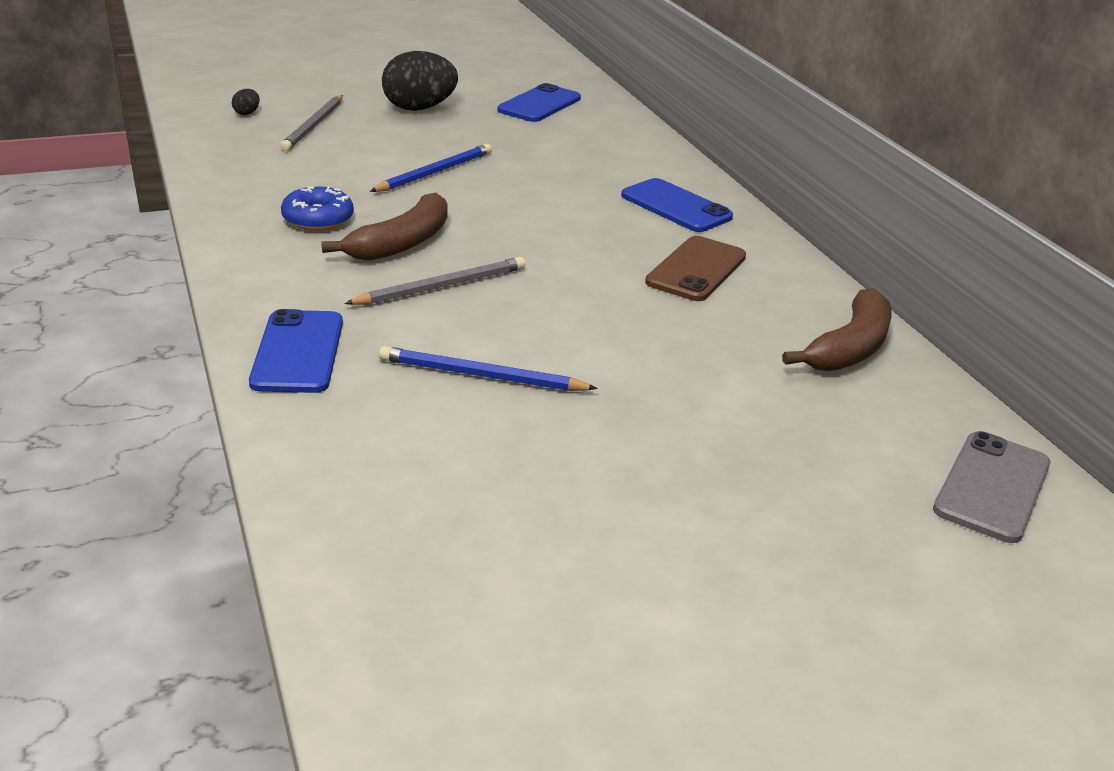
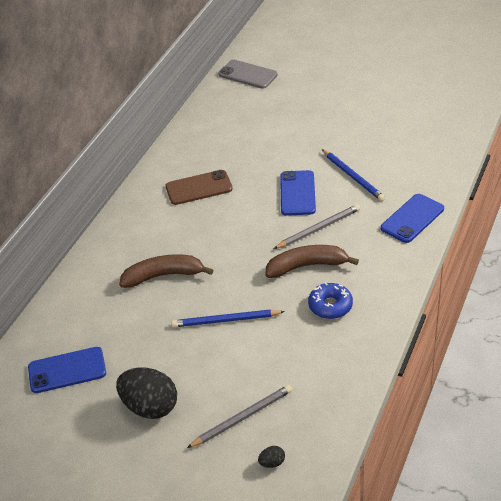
camera: 130 degrees left, 10 degrees up
(441, 286) = (319, 228): grey pencil -> grey pencil turned 135 degrees clockwise
(676, 206) = (143, 230): blue phone -> blue phone (297, 193)
(849, 348) = (205, 129): brown banana -> brown banana (163, 275)
(992, 486) = (247, 75): grey phone -> grey phone turned 45 degrees clockwise

